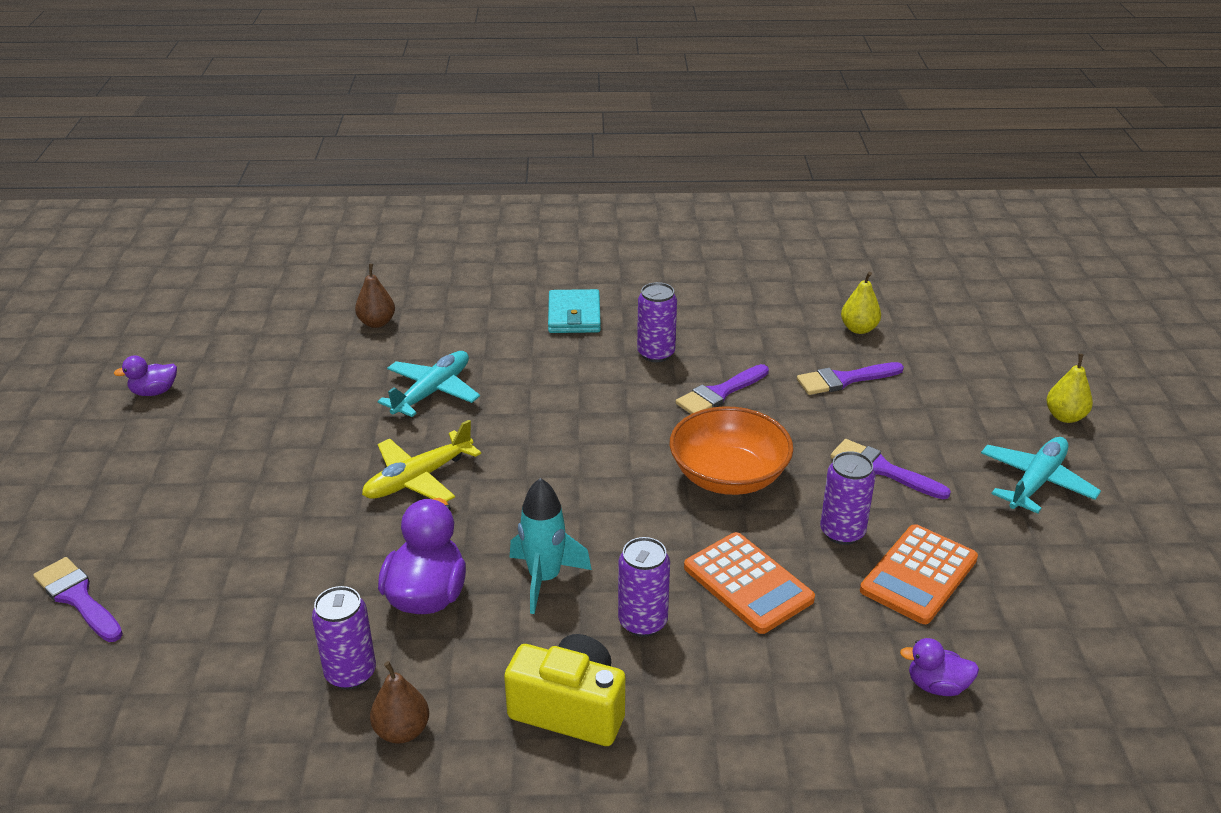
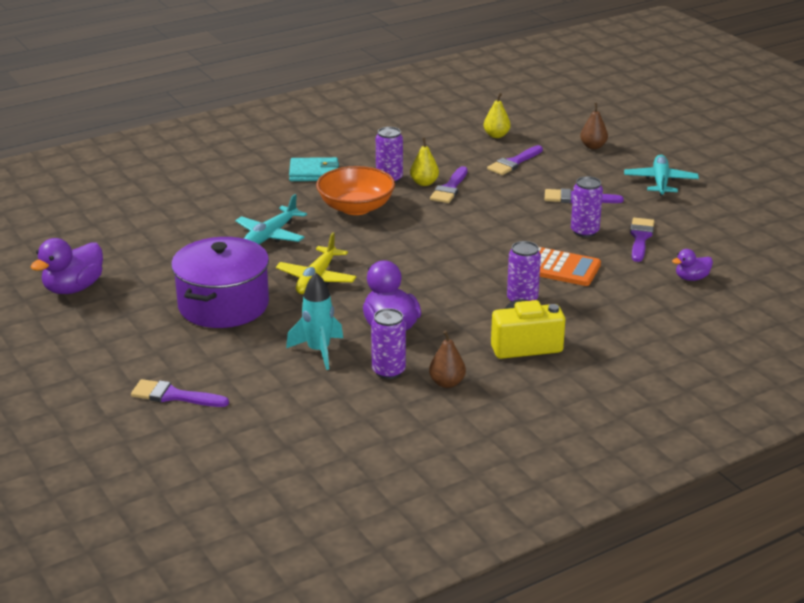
camera: 30 degrees left, 5 degrees down
(154, 392) = (73, 288): purple duck -> purple duck, size x1.79
(275, 478) = (223, 305): none -> purple pot
(377, 323) = (183, 210): brown pear -> brown pear (593, 146)
(432, 392) = (270, 235): turquoise plane -> turquoise plane turned 150 degrees counterclockwise
(544, 579) = (448, 299): turquoise rocket -> turquoise rocket (318, 351)
(574, 315) = (314, 173): turquoise wallet -> turquoise wallet turned 60 degrees counterclockwise
(728, 476) = (498, 225): orange bowl -> orange bowl (356, 207)
(918, 575) = (640, 238): orange calculator -> purple brush
(1065, 417) = (648, 148): yellow pear -> yellow pear (424, 183)

